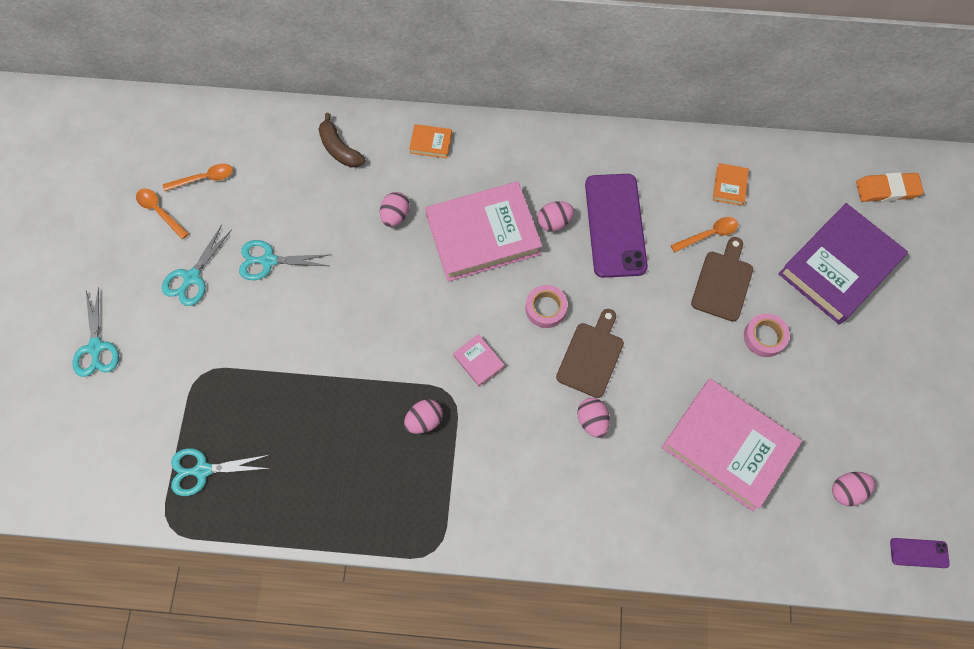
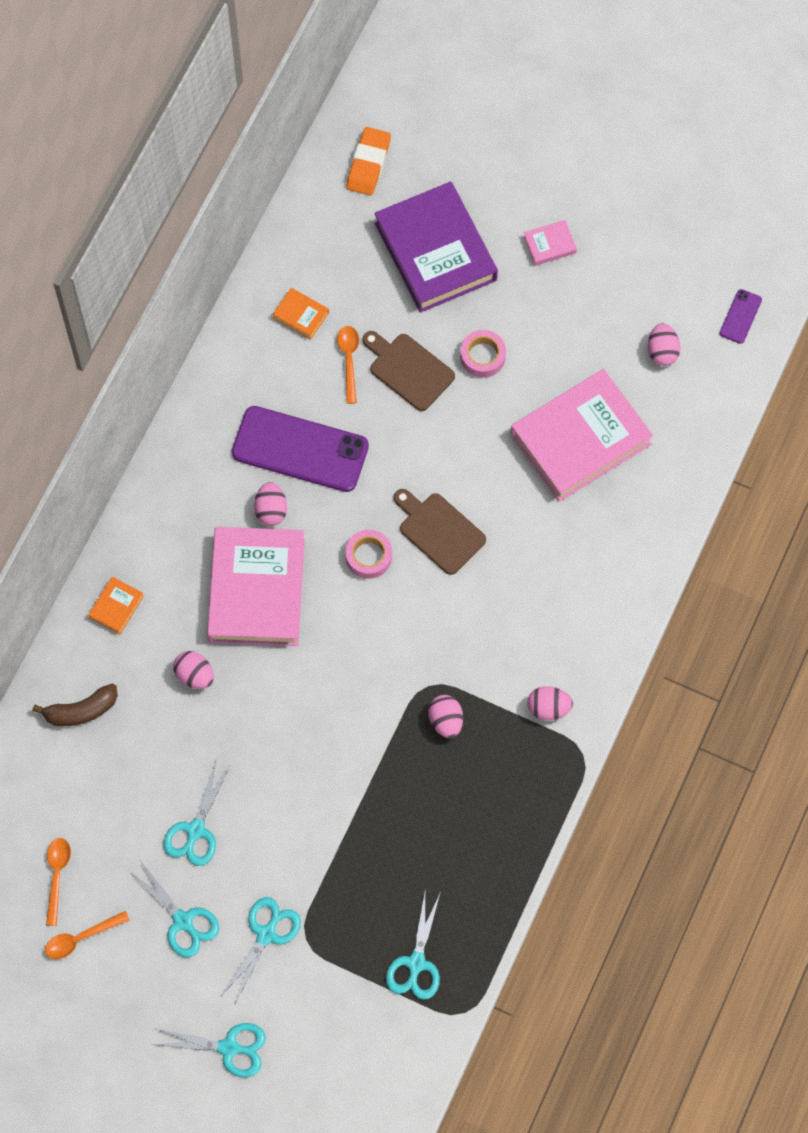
camera: 70 degrees left, 0 degrees up
(197, 343) = (266, 934): none -> turquoise scissors
(478, 361) = (402, 645): pink book -> pink book (549, 245)
(592, 420) = (507, 556): pink egg -> pink egg (548, 708)

